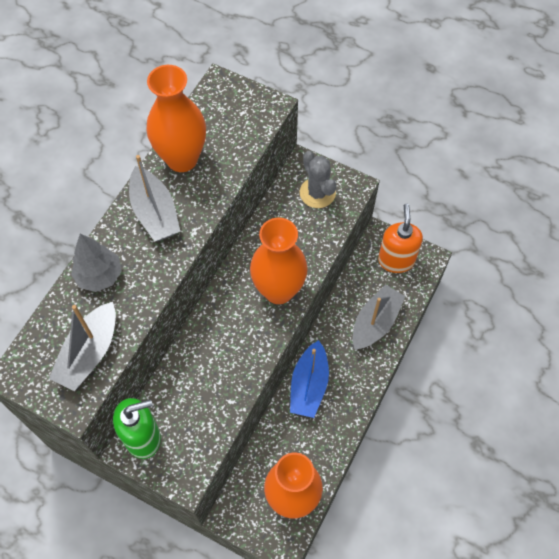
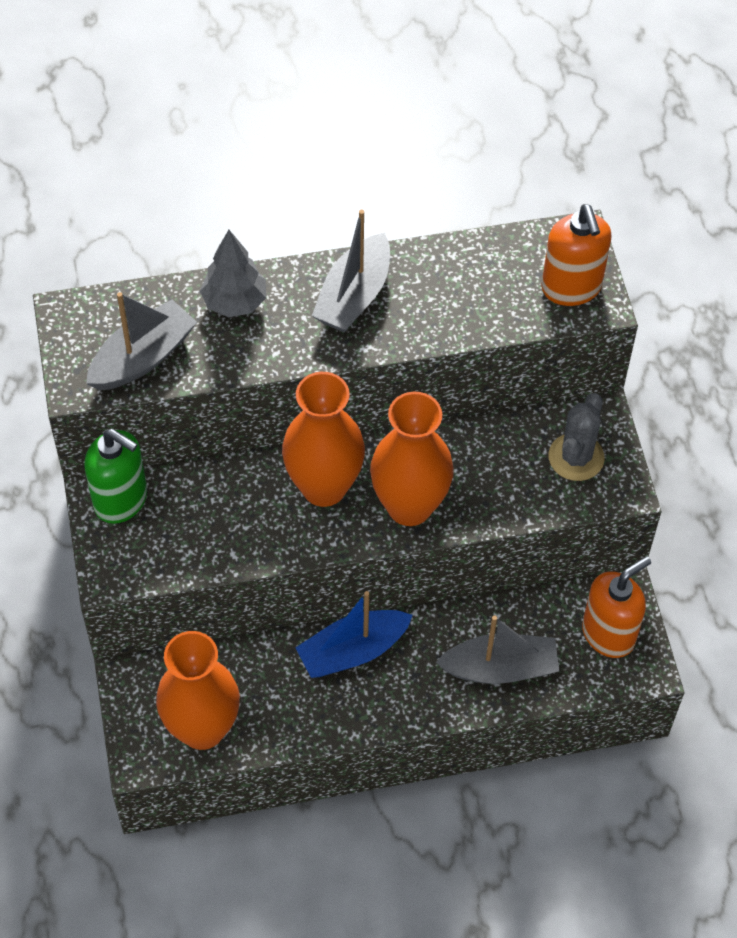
camera: 50 degrees right, 5 degrees down
(89, 353) = (143, 358): grey boat -> grey boat turned 150 degrees clockwise
(182, 159) = (444, 272): orange vase -> orange vase (324, 487)
(248, 110) = (571, 288): none -> orange soap dispenser

